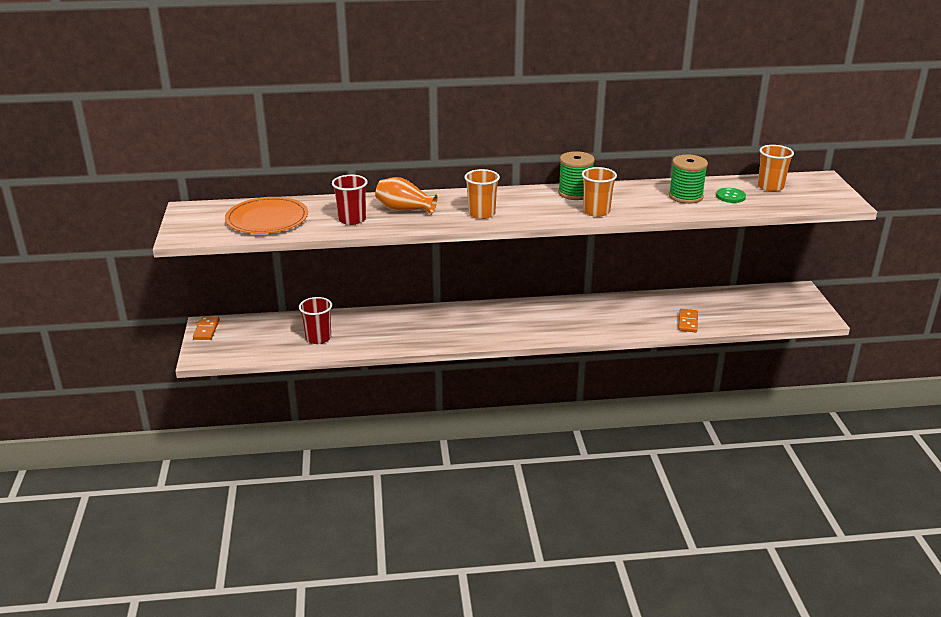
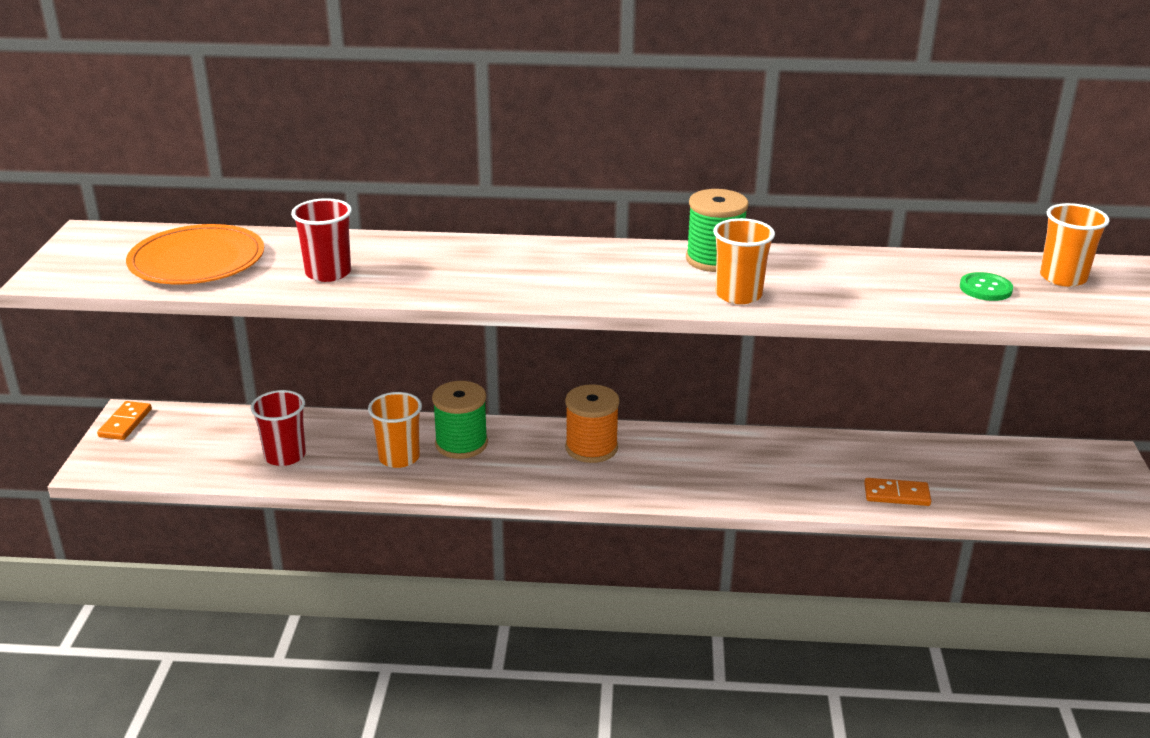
camera: 10 degrees right, 0 degrees up
(404, 210) = (420, 264): orange vase -> none
(481, 214) = (542, 282): orange cup -> orange cup (399, 457)
(504, 315) = (591, 448): none -> orange spool
(685, 196) = (905, 282): green spool -> green spool (461, 444)
(688, 322) = (896, 494): orange domino -> orange domino turned 75 degrees clockwise

